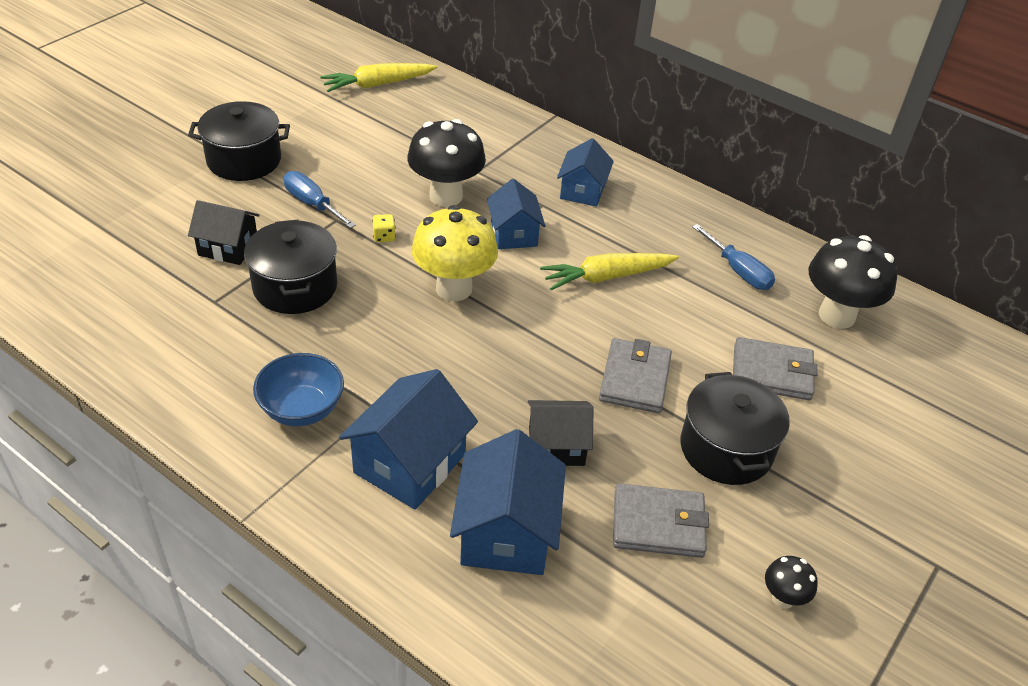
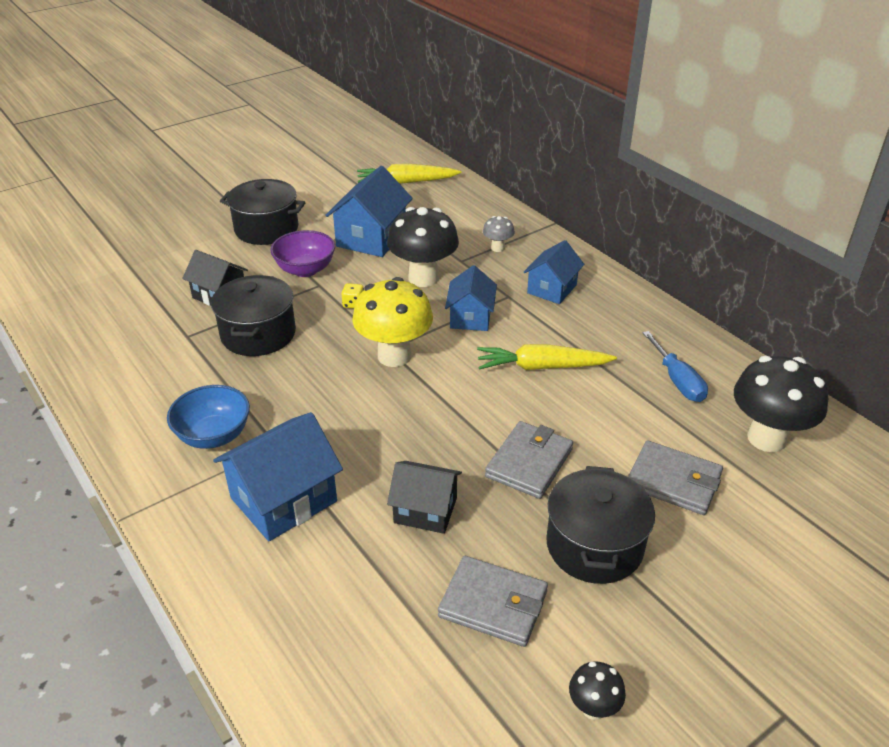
camera: 20 degrees right, 5 degrees down
(312, 204) = (305, 270): blue screwdriver -> purple bowl
(506, 532) = (342, 580): blue house -> blue house (371, 238)
(509, 151) = (497, 248): none -> grey mushroom

